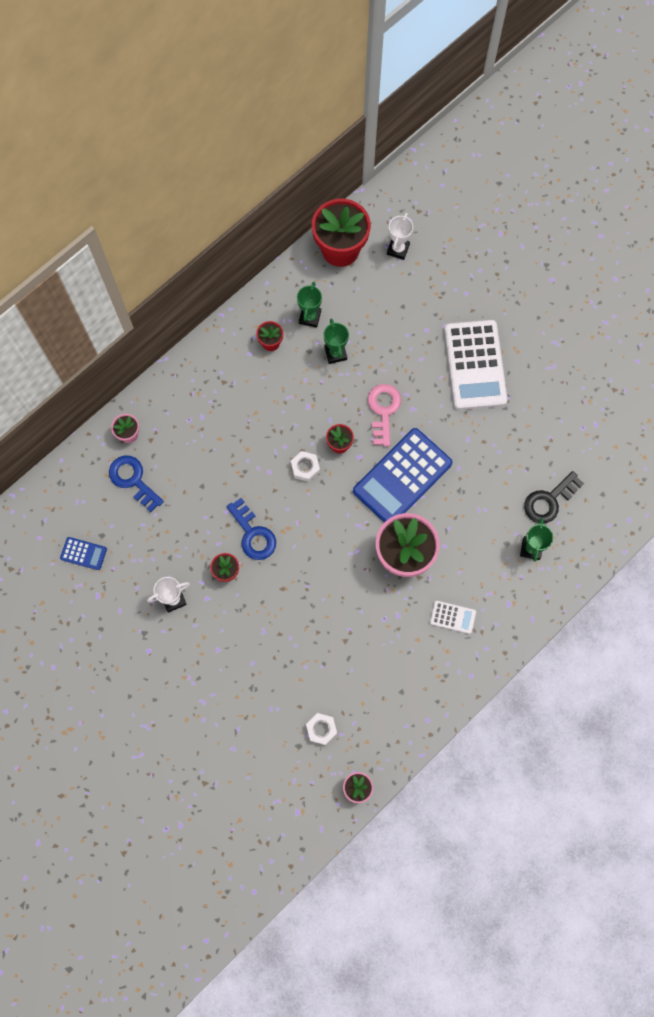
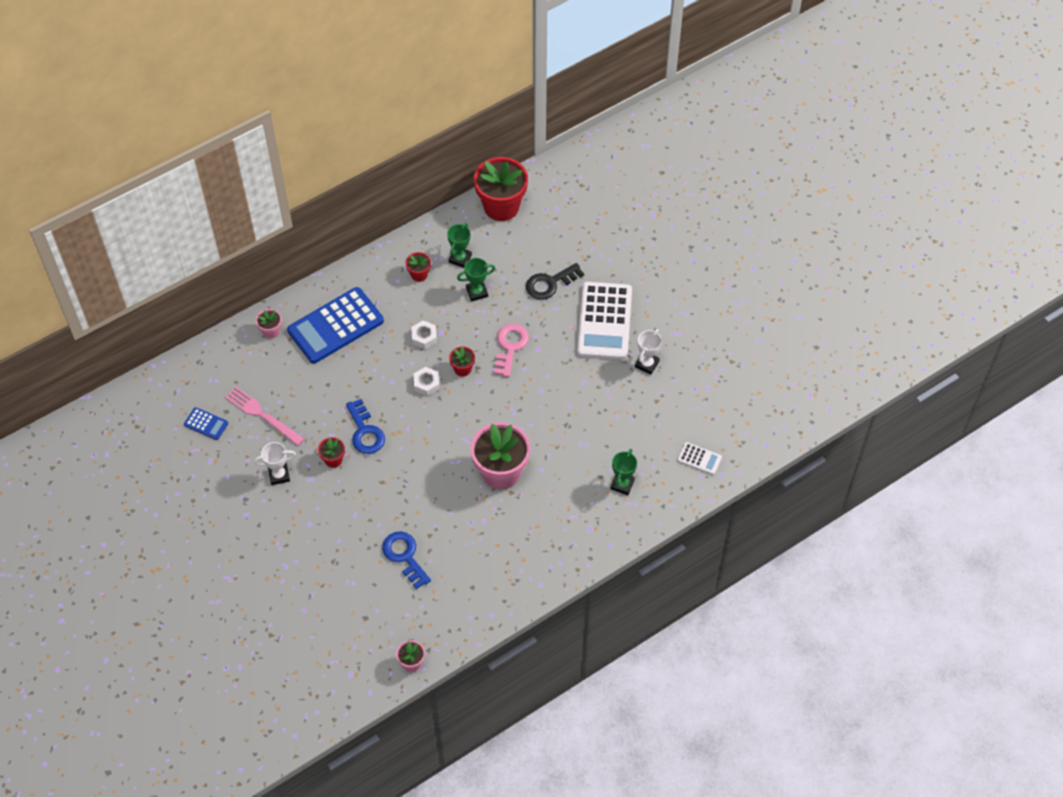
camera: 10 degrees right, 15 degrees down
(133, 480) = (266, 370): blue key -> blue key (404, 556)
(140, 533) = (262, 415): none -> pink fork
(321, 729) = (390, 607): white nut -> white nut (424, 337)
(335, 353) = (477, 292): green trophy -> green trophy turned 75 degrees clockwise
(398, 249) = (555, 214): white trophy -> white trophy (647, 364)
(402, 477) = (515, 405): blue calculator -> blue calculator (335, 326)
(452, 617) = (535, 531): white calculator -> white calculator (699, 459)
(549, 501) = (648, 446): black key -> black key (550, 283)

